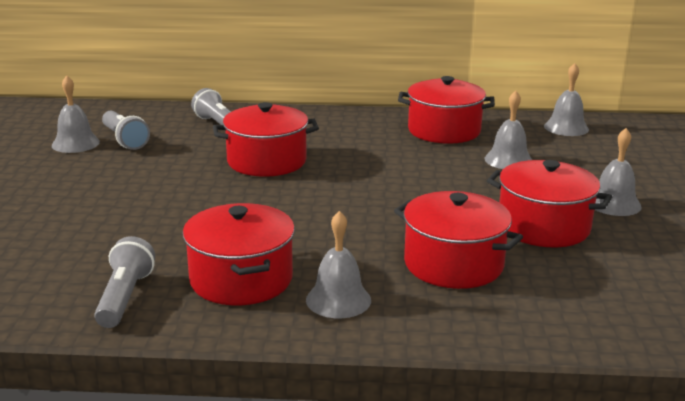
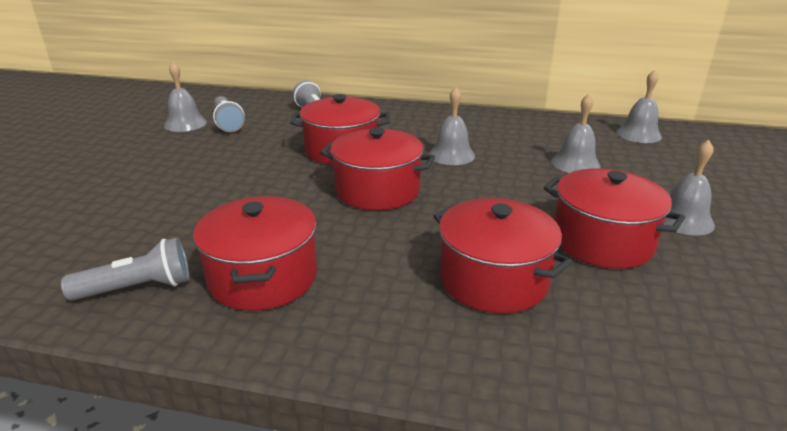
camera: 10 degrees right, 5 degrees up
(124, 297) = (138, 288): grey flashlight -> grey flashlight turned 60 degrees clockwise
(338, 300) = (354, 314): grey bell -> grey bell (451, 155)
(444, 131) = (517, 131): red pot -> red pot (377, 190)

